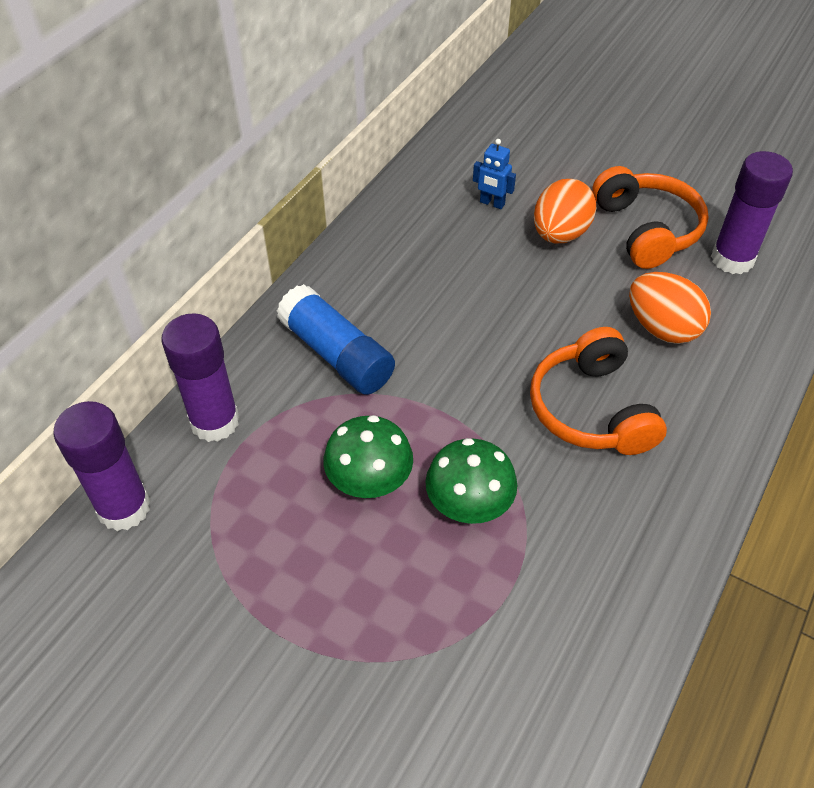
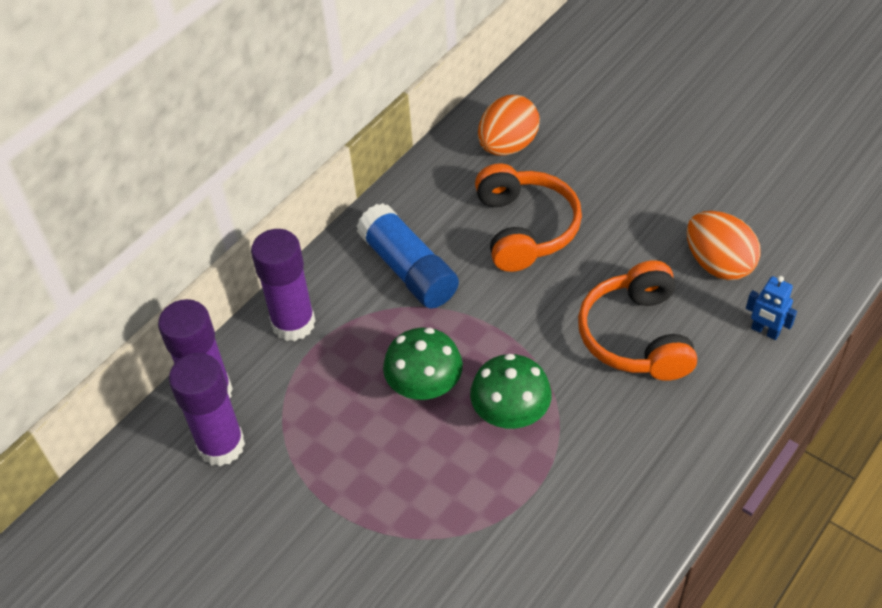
camera: 10 degrees right, 0 degrees up
(492, 203) = (574, 130): blue robot -> blue robot (765, 331)
(560, 234) = (636, 165): orange egg -> orange egg (508, 146)
(646, 229) = (722, 165): orange headphones -> orange headphones (525, 228)
(732, 259) = (801, 200): purple glue stick -> purple glue stick (221, 445)

